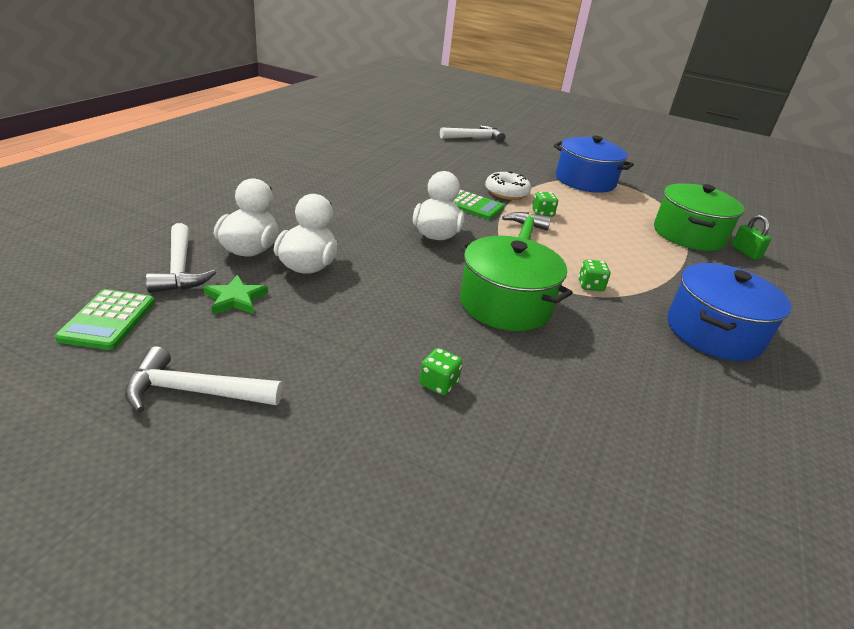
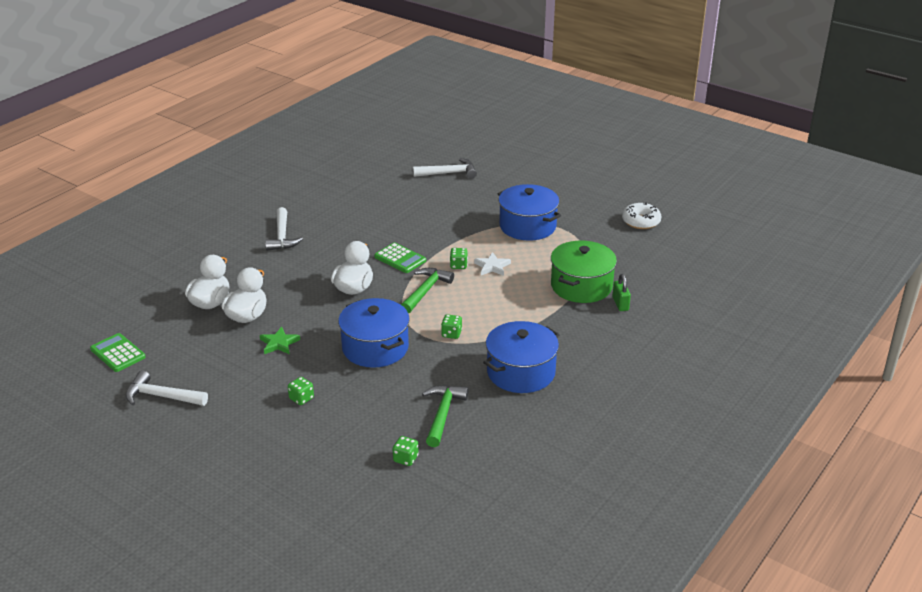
camera: 15 degrees right, 0 degrees up
(108, 320) = (118, 353): green calculator -> green calculator turned 120 degrees clockwise
(180, 269) = (162, 318): white hammer -> white hammer (282, 236)
(235, 299) = (194, 340): green star -> green star (279, 343)
(505, 304) = (375, 348): green pot -> blue pot
(506, 193) = (439, 243): white donut -> white donut (641, 221)
(579, 215) = (492, 266): none -> white star
(664, 398) = (443, 414): none -> green hammer
(669, 486) = (405, 459): none -> green dice

